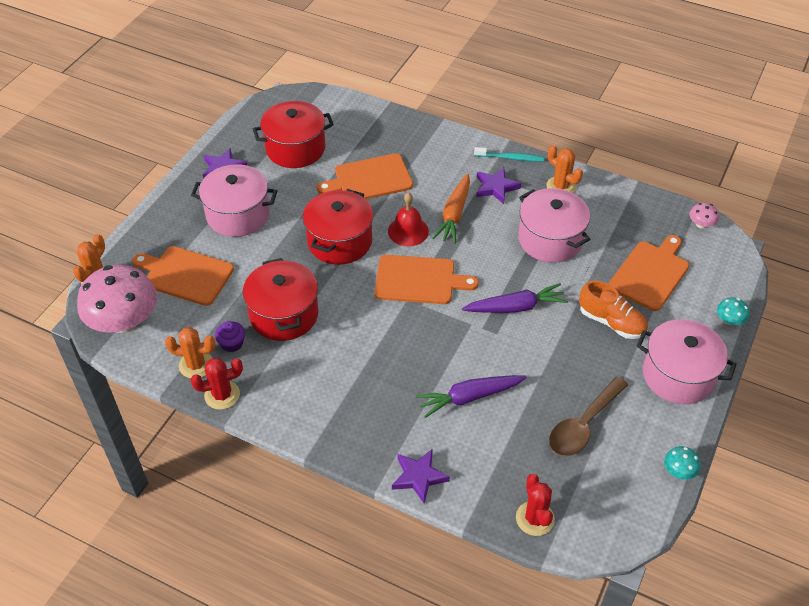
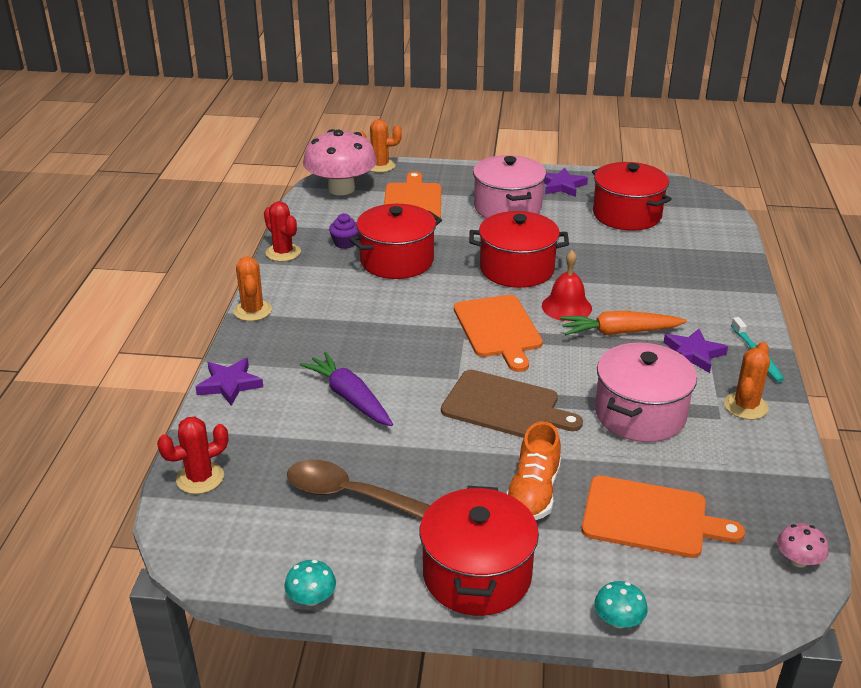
camera: 70 degrees right, 15 degrees down
(196, 365) = (311, 232): orange cactus -> orange cactus (252, 311)
(370, 179) = (624, 266): orange cutting board -> none
(515, 307) = (505, 406): purple carrot -> brown cutting board
(678, 375) = (477, 575): pink pot -> red pot

